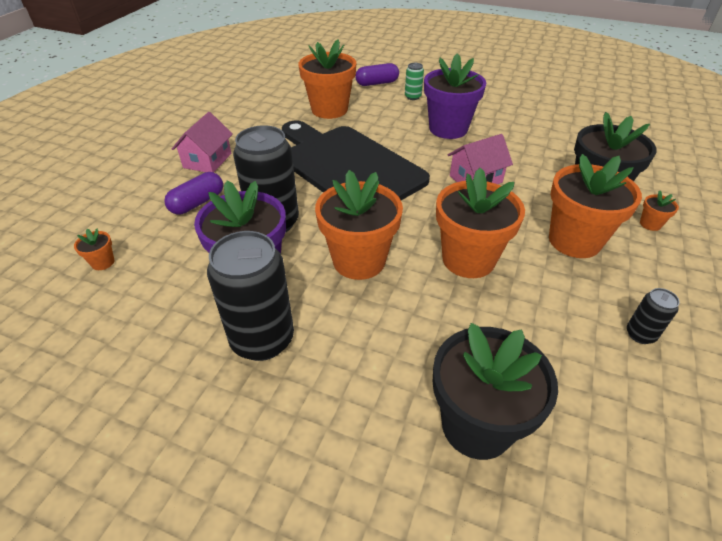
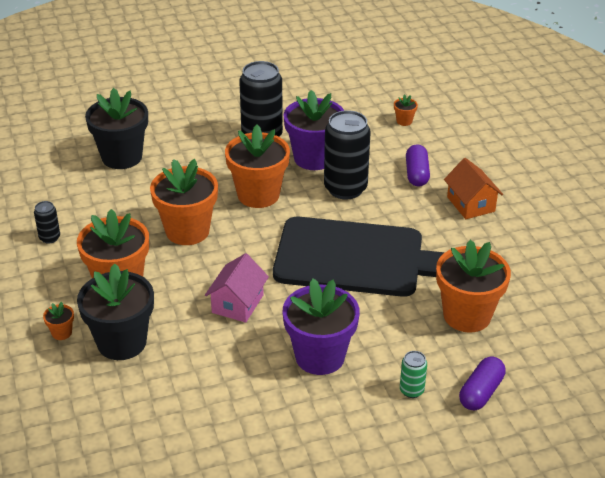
camera: 140 degrees right, 5 degrees down
(207, 160) = (470, 204): pink house -> orange house

